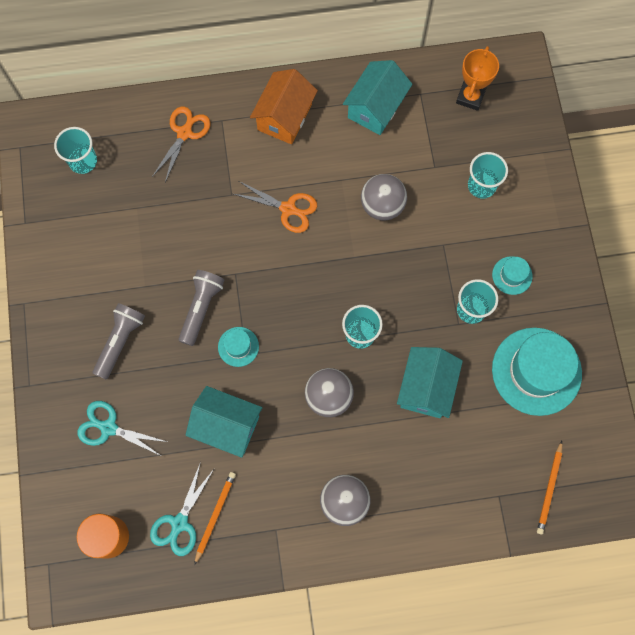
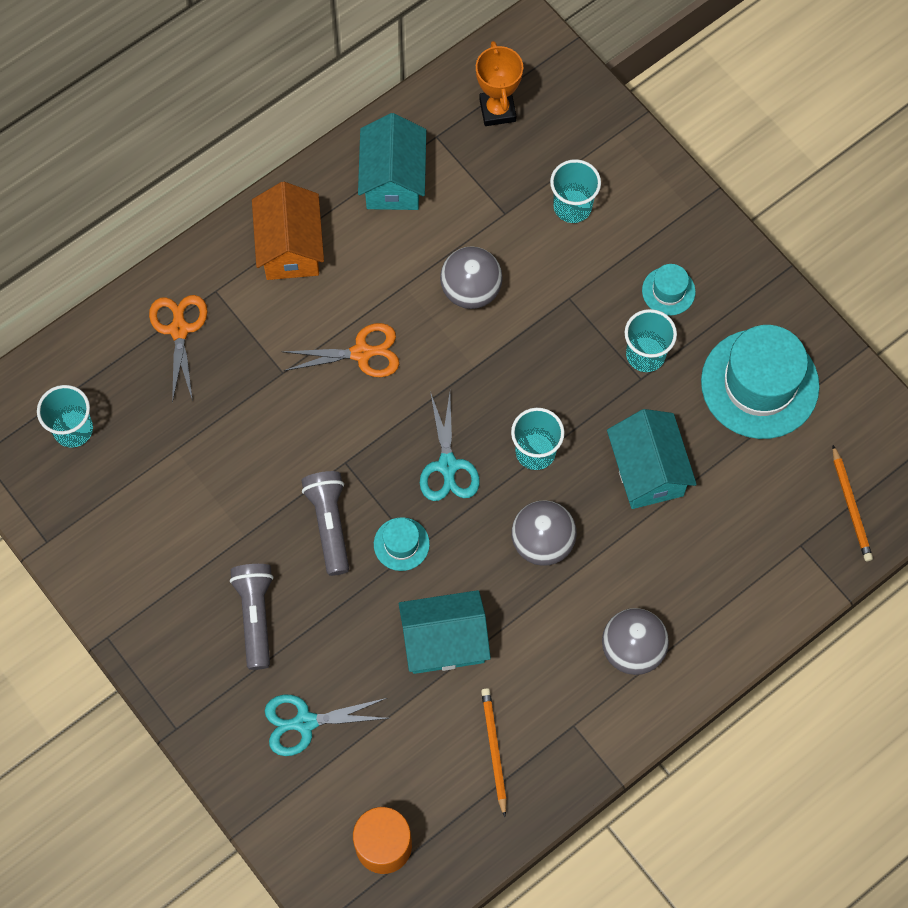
camera: 30 degrees left, 5 degrees down
(179, 523) = (458, 782): turquoise scissors -> turquoise scissors (448, 466)

